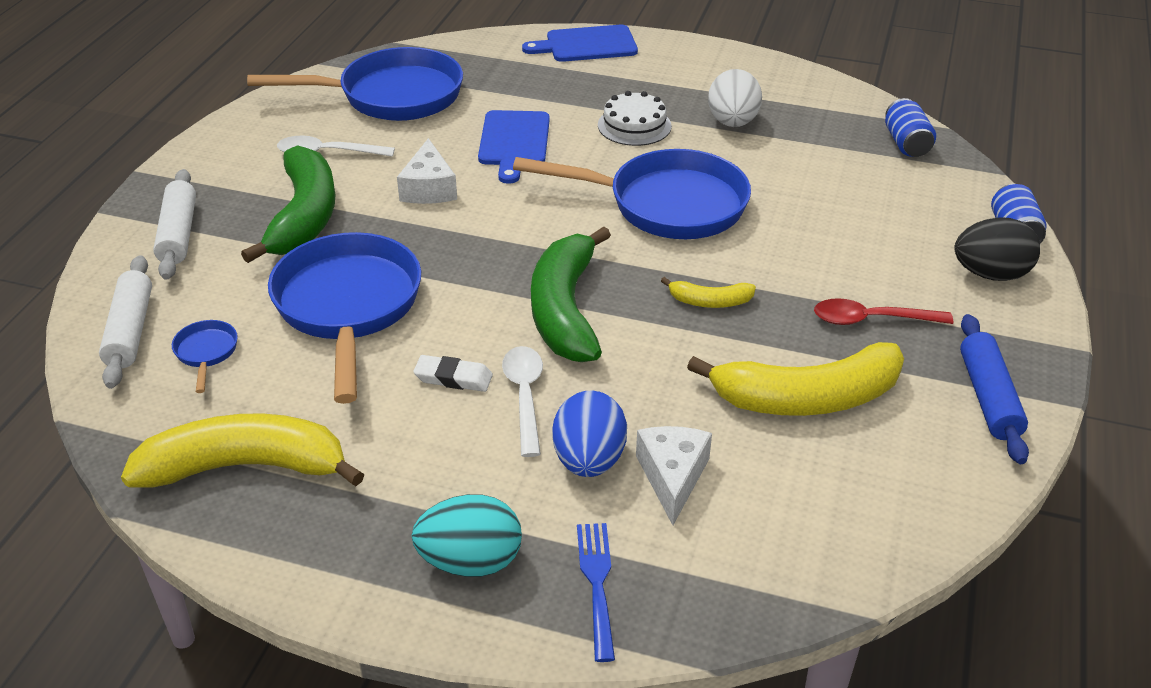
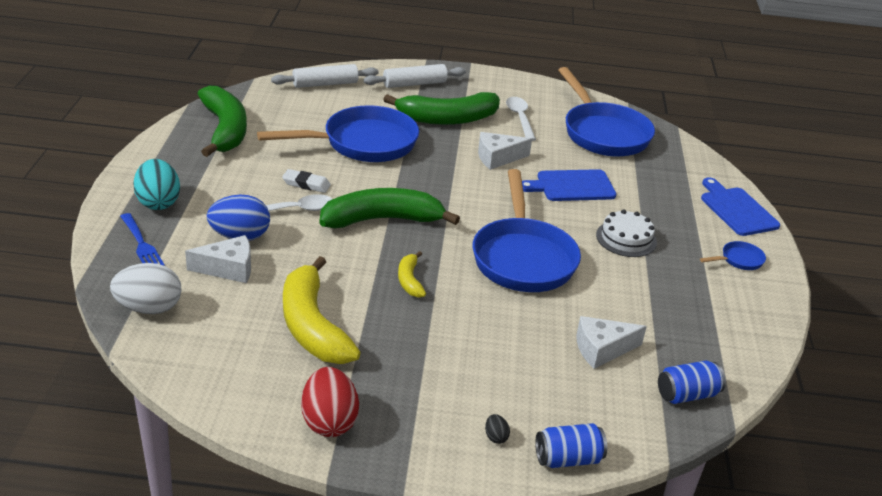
camera: 75 degrees right, 5 degrees down
(206, 353) = (312, 107): blue pan -> blue pan (739, 260)
(246, 467) = (225, 130): yellow banana -> green banana
(453, 378) = (306, 184): white eraser -> white eraser turned 75 degrees counterclockwise
(597, 583) = (142, 244): blue fork -> blue fork turned 75 degrees clockwise
(732, 122) = (661, 289): white egg -> white egg (149, 308)
(839, 180) = (602, 349): none -> white cheese
(871, 320) = (411, 361): red spoon -> none
(988, 397) = (329, 421): blue rolling pin -> red egg
(990, 274) = (495, 437): black egg -> black egg, size x0.42

